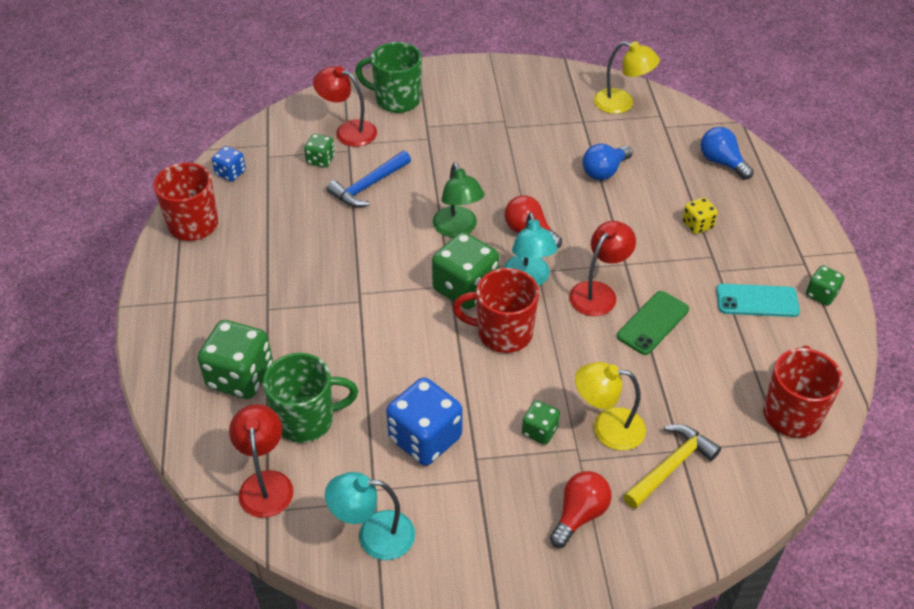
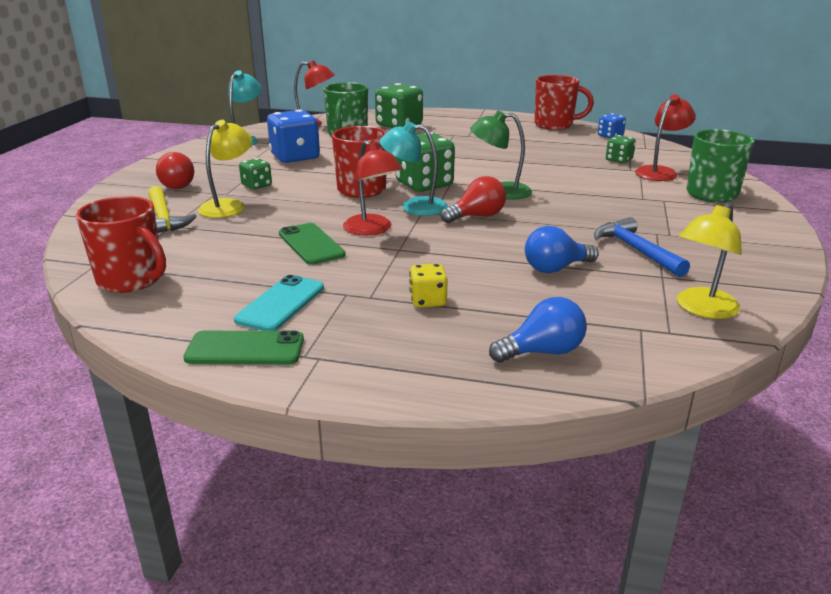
camera: 110 degrees right, 20 degrees down
(368, 186) = (575, 170): blue hammer -> blue hammer (635, 250)
(604, 171) = (555, 268): blue light bulb -> blue light bulb turned 90 degrees counterclockwise
(821, 294) = (245, 349): green dice -> green phone

